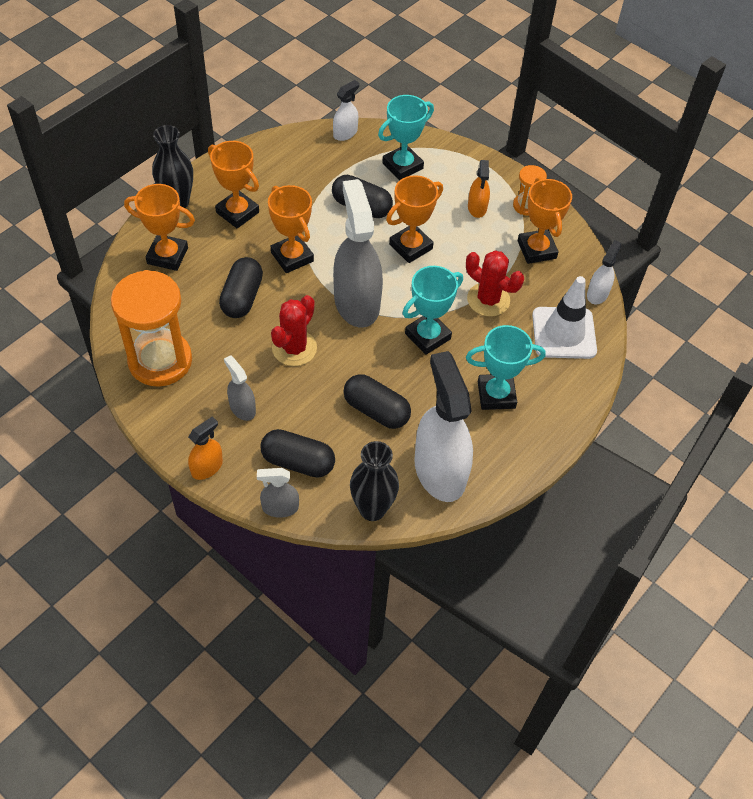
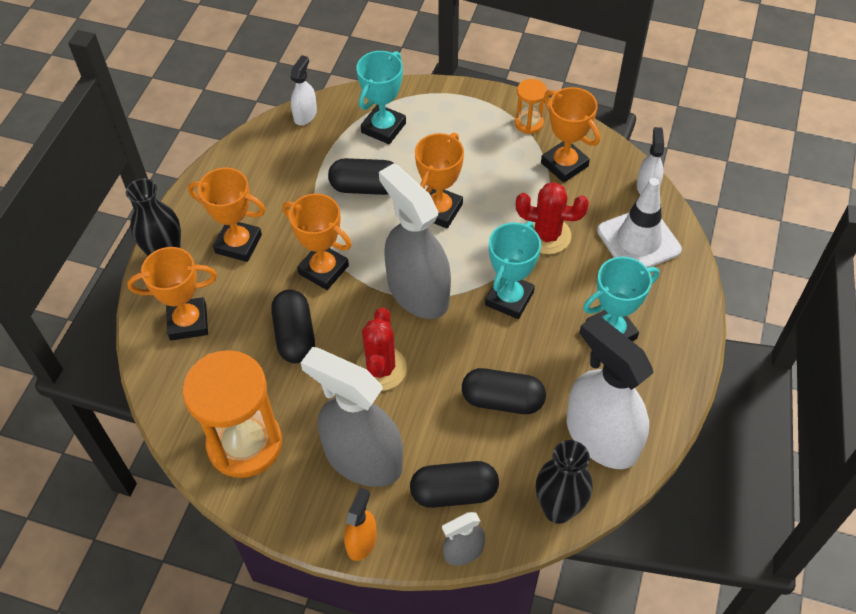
camera: 20 degrees left, 0 degrees up
(242, 408) = (363, 458): grey spray bottle -> grey spray bottle, size x2.13
(477, 208) = (482, 143): orange spray bottle -> none

